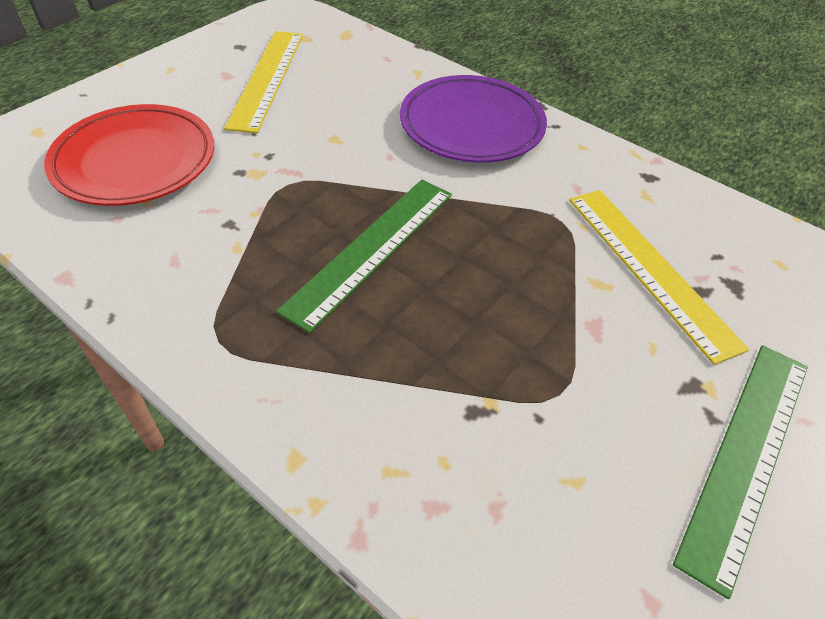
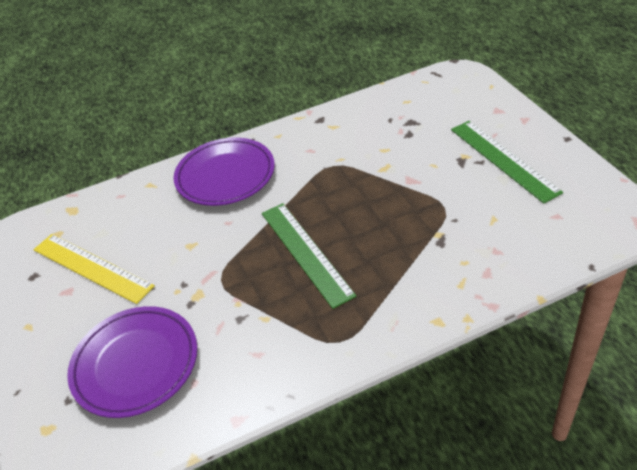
camera: 55 degrees left, 5 degrees down
(135, 161) = (135, 364): red plate -> purple plate
(650, 268) = (384, 146): yellow ruler -> none

